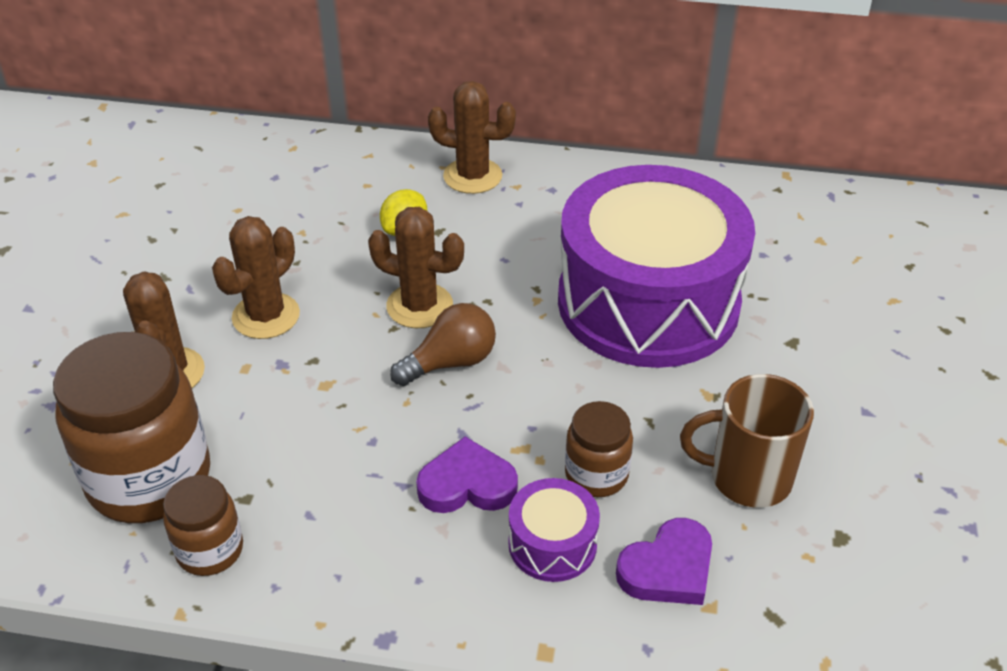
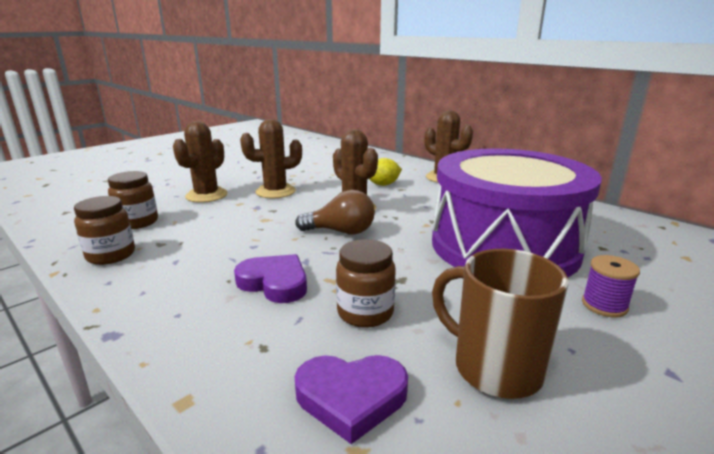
camera: 35 degrees right, 20 degrees down
(149, 478) = (137, 222): brown jar -> brown jar, size x0.52
(552, 544) = (283, 336): purple drum -> none
(786, 353) = (604, 305): none -> purple spool

